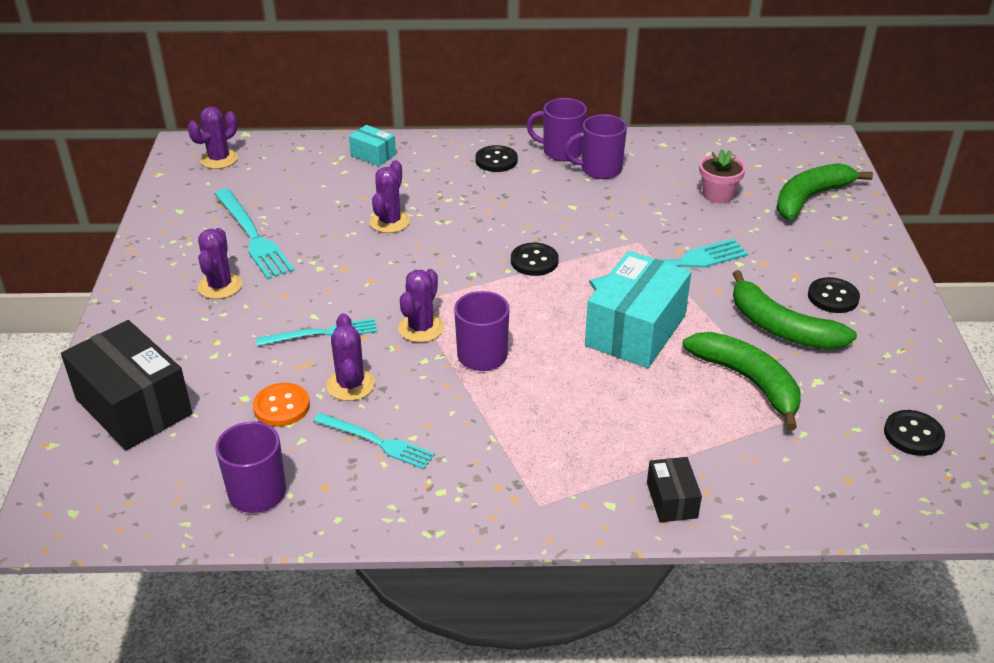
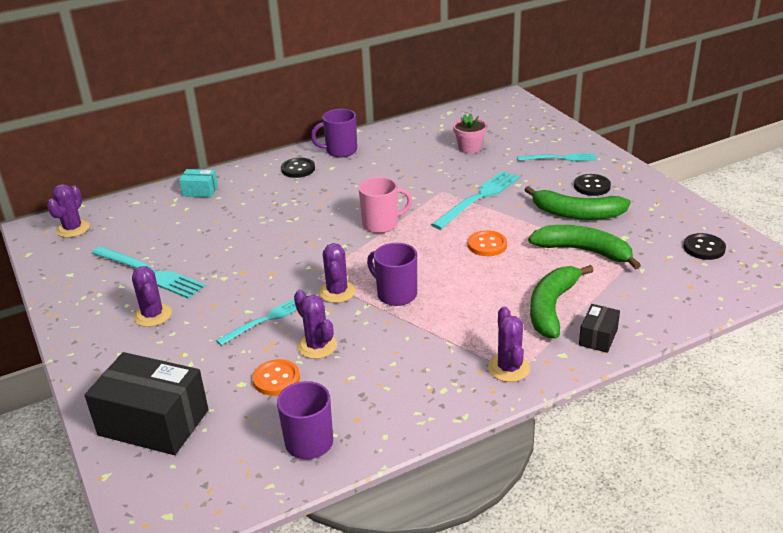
camera: 25 degrees left, 5 degrees down
(376, 441) = (369, 376): turquoise fork -> turquoise fork (559, 158)
(390, 222) = (252, 231): purple cactus -> purple cactus (509, 368)
(534, 261) = (381, 224): black button -> pink mug
(599, 169) = (377, 154): purple mug -> none
(635, 330) = (487, 245): turquoise box -> orange button
(671, 500) = (598, 337): black box -> black box turned 60 degrees clockwise
(810, 198) = (529, 134): green banana -> green banana (552, 307)

